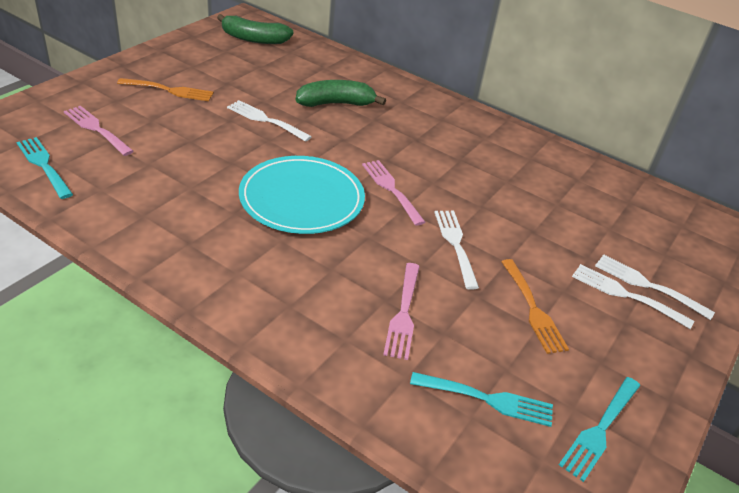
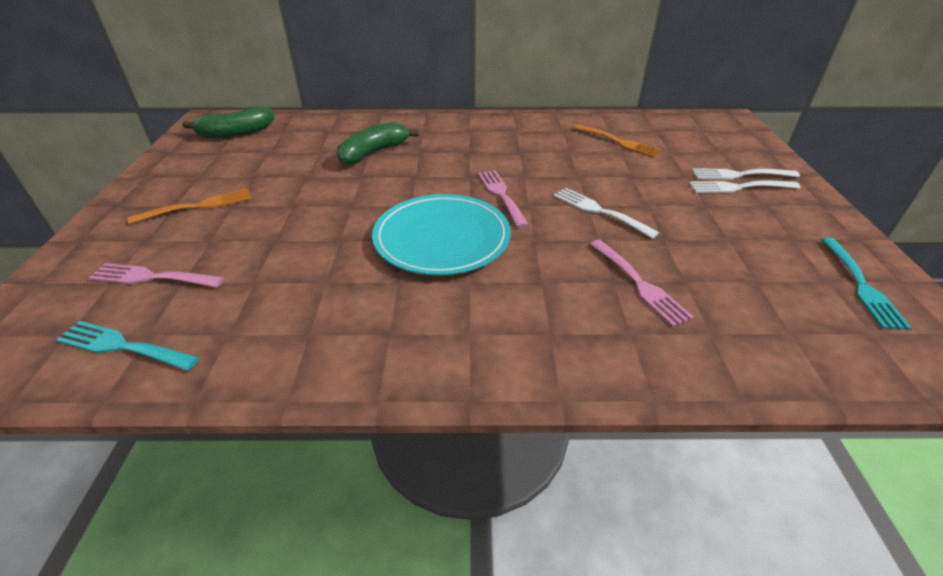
camera: 30 degrees left, 0 degrees up
(266, 120) = (328, 190): white fork -> none
(391, 189) = (501, 195): pink fork -> pink fork turned 45 degrees clockwise
(487, 399) = (779, 312): turquoise fork -> none
(533, 309) = (708, 228): orange fork -> orange fork (618, 142)

